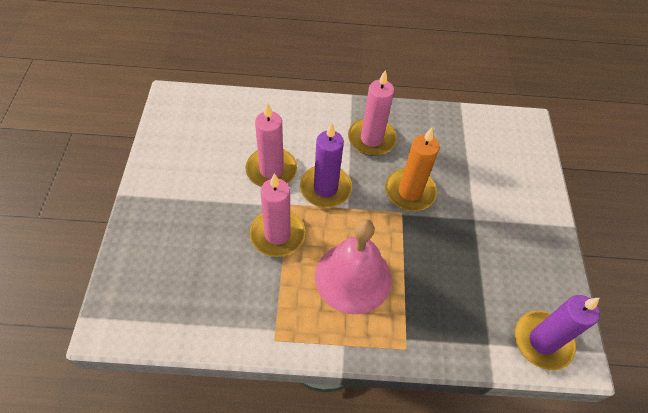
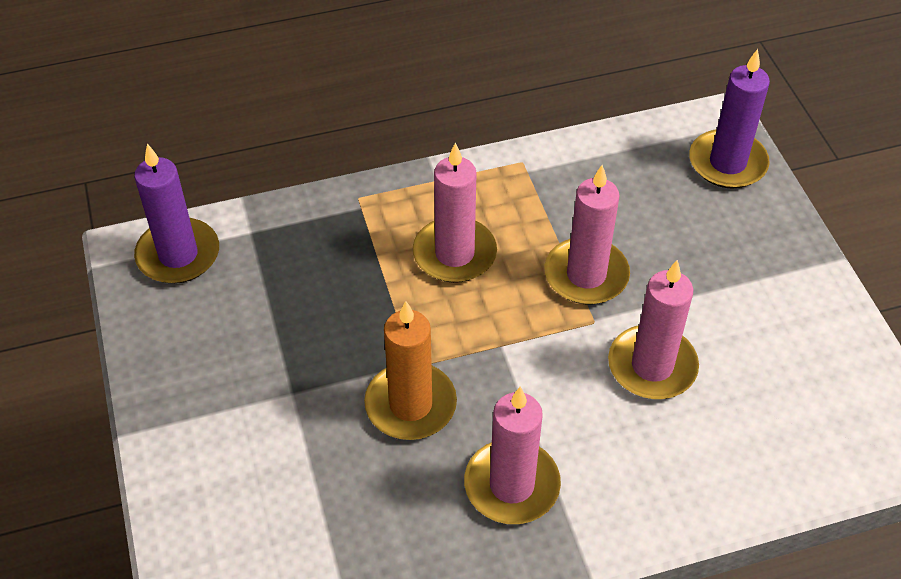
camera: 165 degrees right, 5 degrees down
(325, 188) = (550, 365): purple candle -> purple candle (727, 163)
(353, 277) = (454, 254): pink bell -> pink candle

